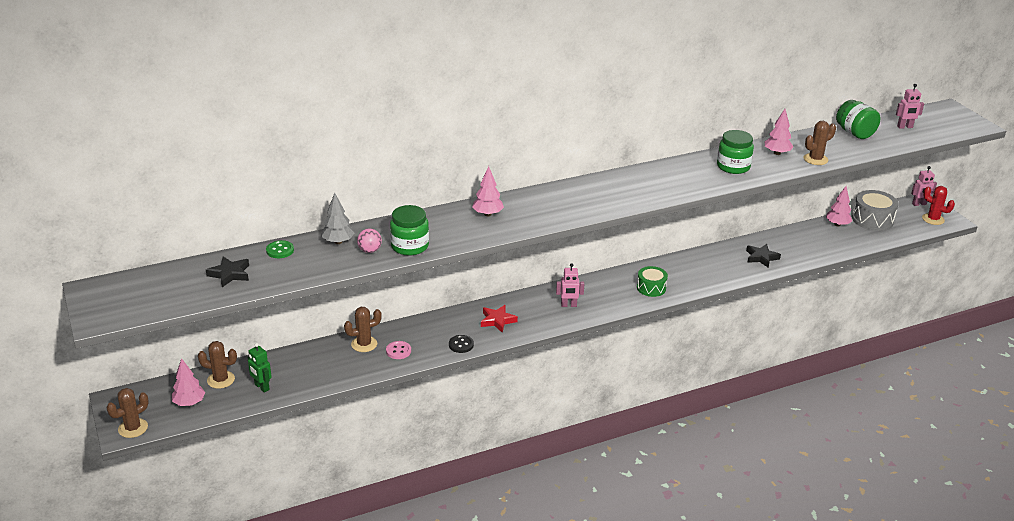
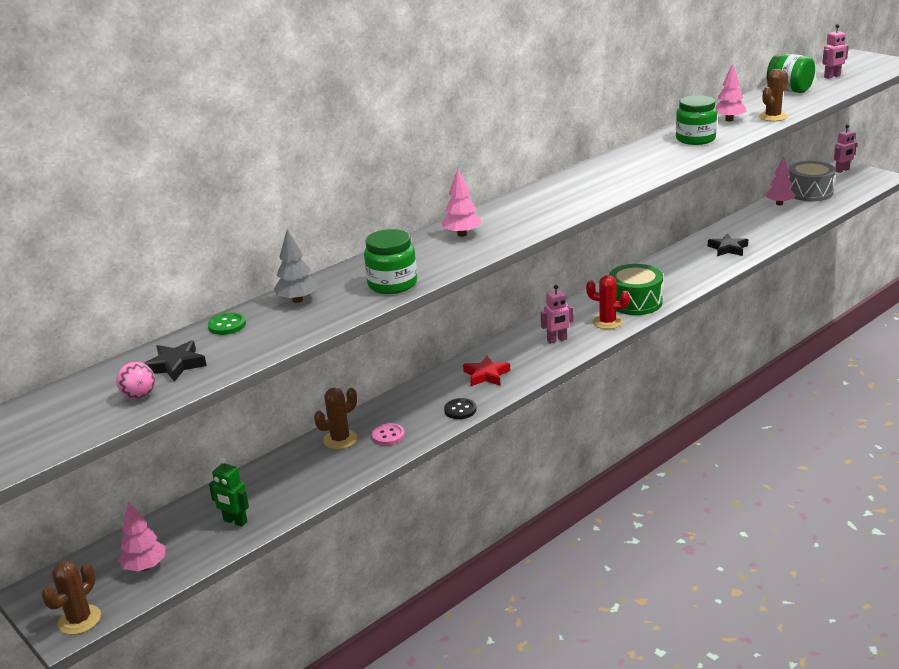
camera: 15 degrees left, 5 degrees down
(221, 380) = (174, 528): brown cactus -> none
(370, 250) = (345, 299): pink ball -> pink ball (139, 396)
(651, 288) = (635, 302): green drum -> green drum, size x1.52
(933, 219) = (866, 179): red cactus -> red cactus (607, 322)

